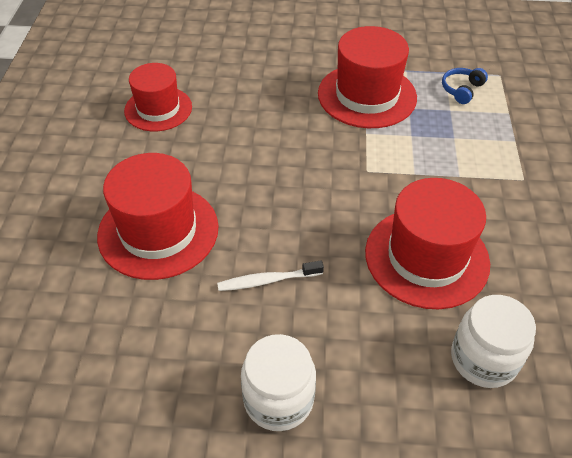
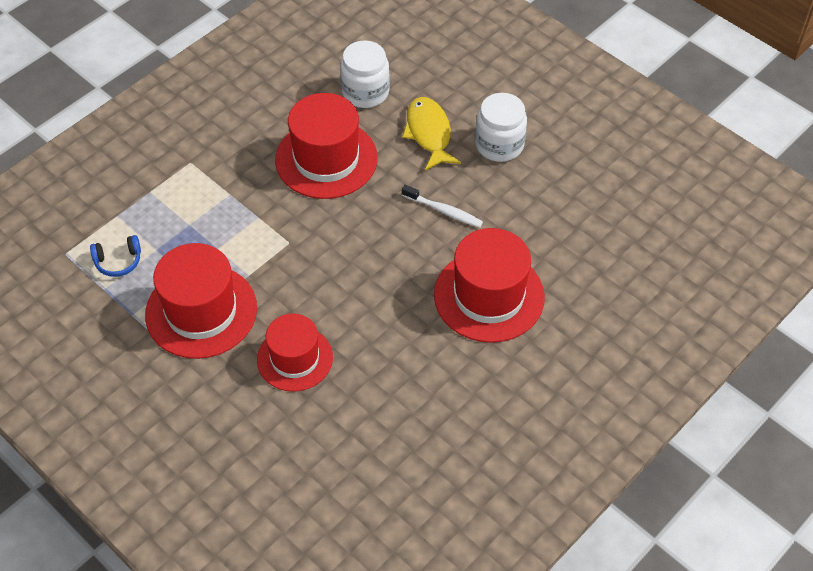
camera: 140 degrees left, 5 degrees up
(158, 109) = (395, 426): red hat -> red hat (295, 358)
(365, 356) = (429, 133): none -> yellow fish

